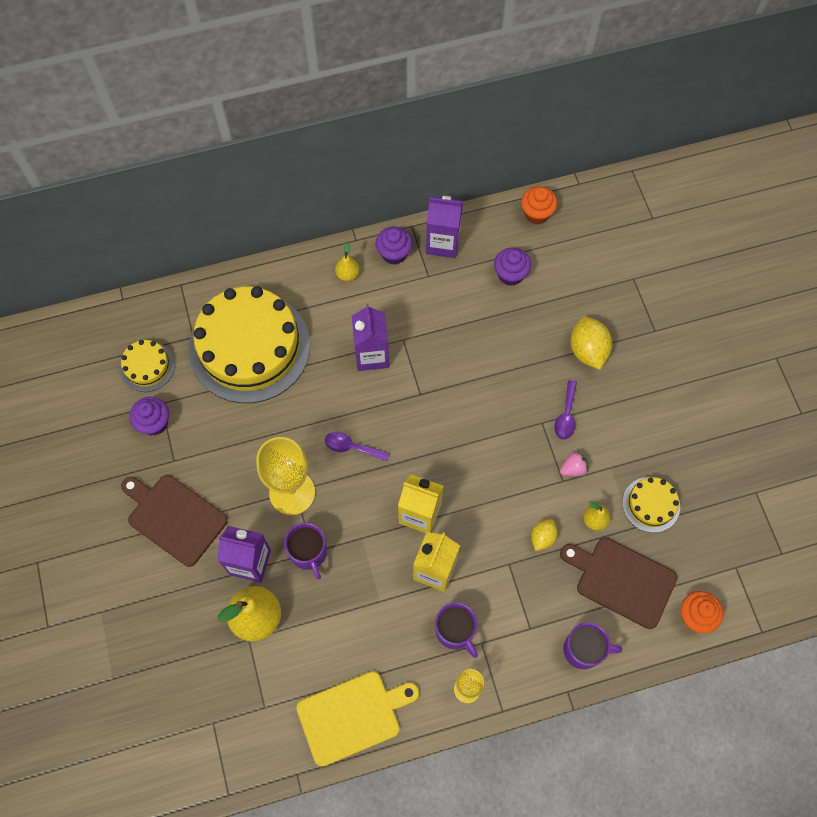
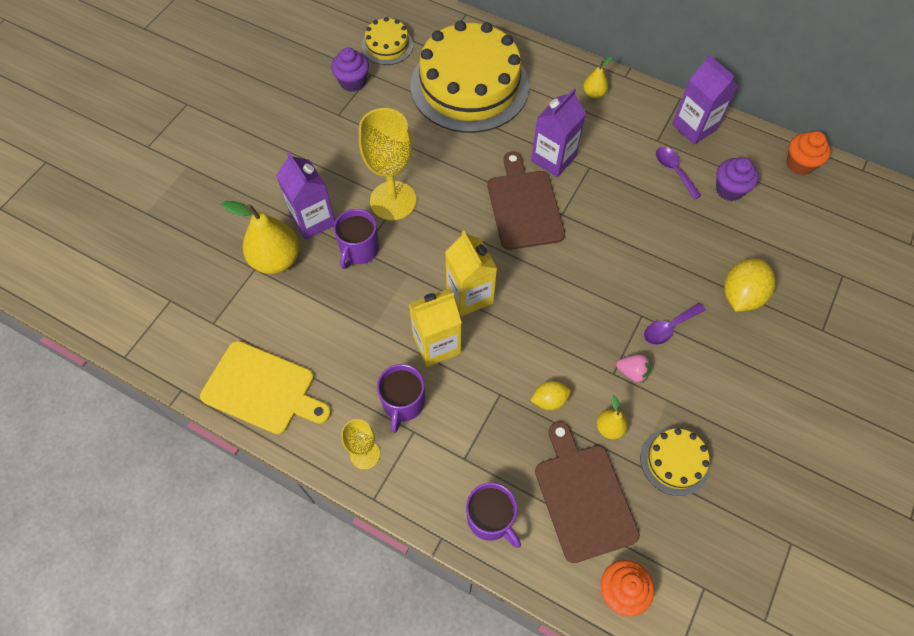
camera: 45 degrees right, 5 degrees down
(174, 517) = (298, 149): brown cutting board -> brown cutting board (524, 206)
(351, 447) = (469, 207): purple spoon -> purple spoon (674, 171)
(394, 253) = (646, 106): purple cupcake -> none

